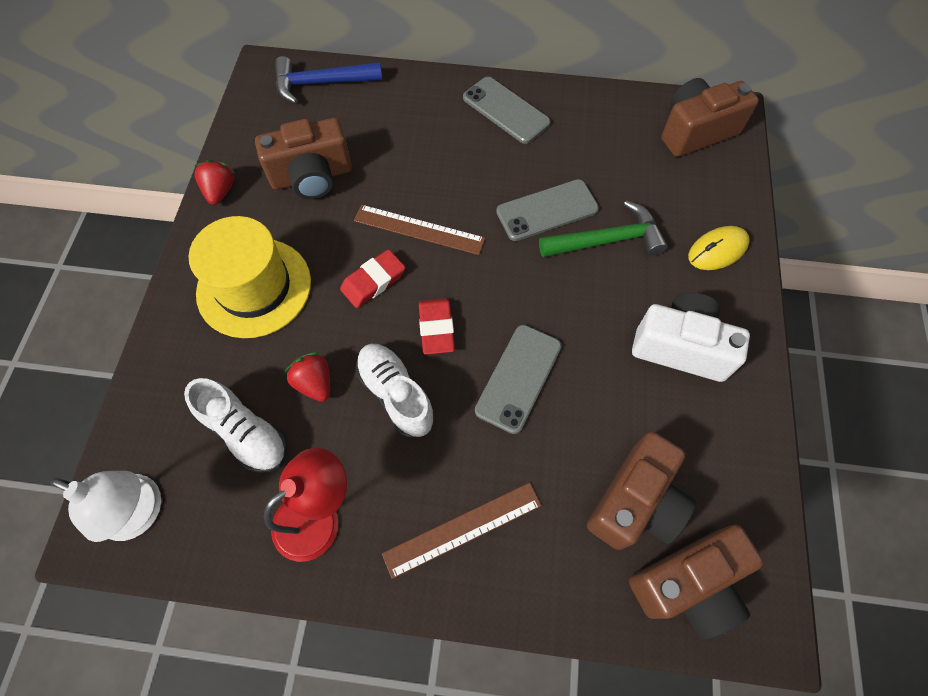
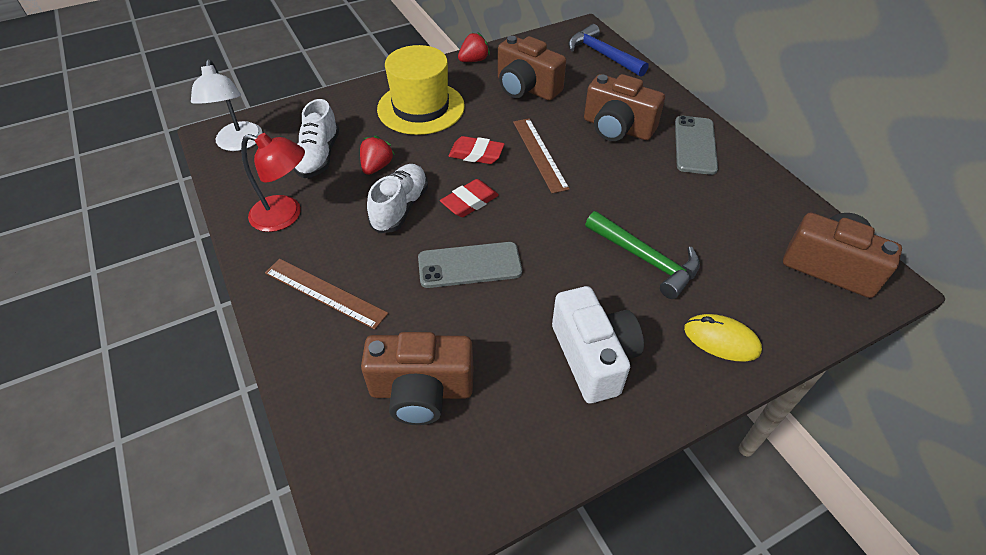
camera: 55 degrees right, 15 degrees down
(547, 210) = (632, 211): grey phone -> none
(688, 584) = (373, 464): brown camera -> brown camera (617, 128)

